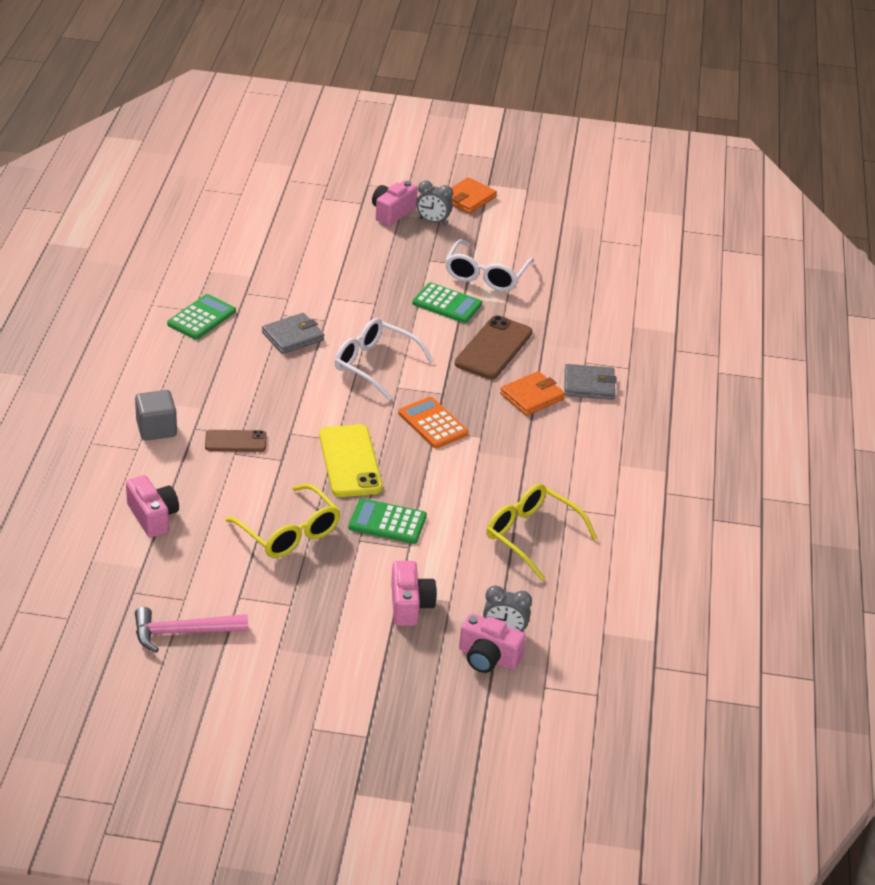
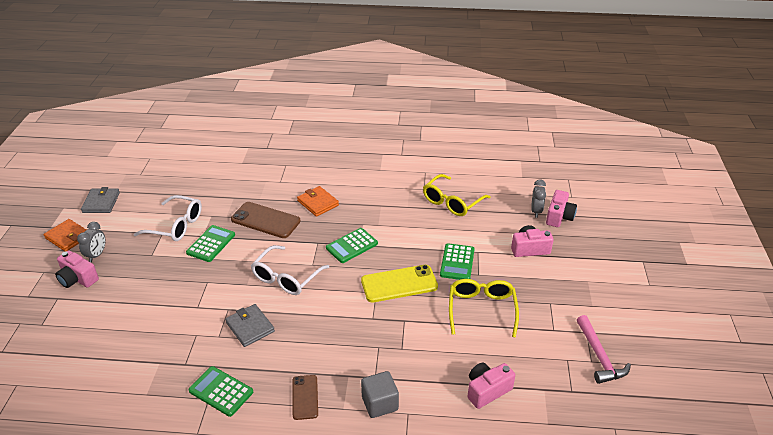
camera: 90 degrees left, 0 degrees up
(235, 441) = (387, 349): brown phone -> brown phone (305, 397)
(289, 533) = (481, 309): yellow glasses -> yellow glasses turned 45 degrees counterclockwise
(432, 423) = (352, 246): orange calculator -> green calculator
(589, 385) = (304, 180): grey wallet -> grey wallet (101, 202)

